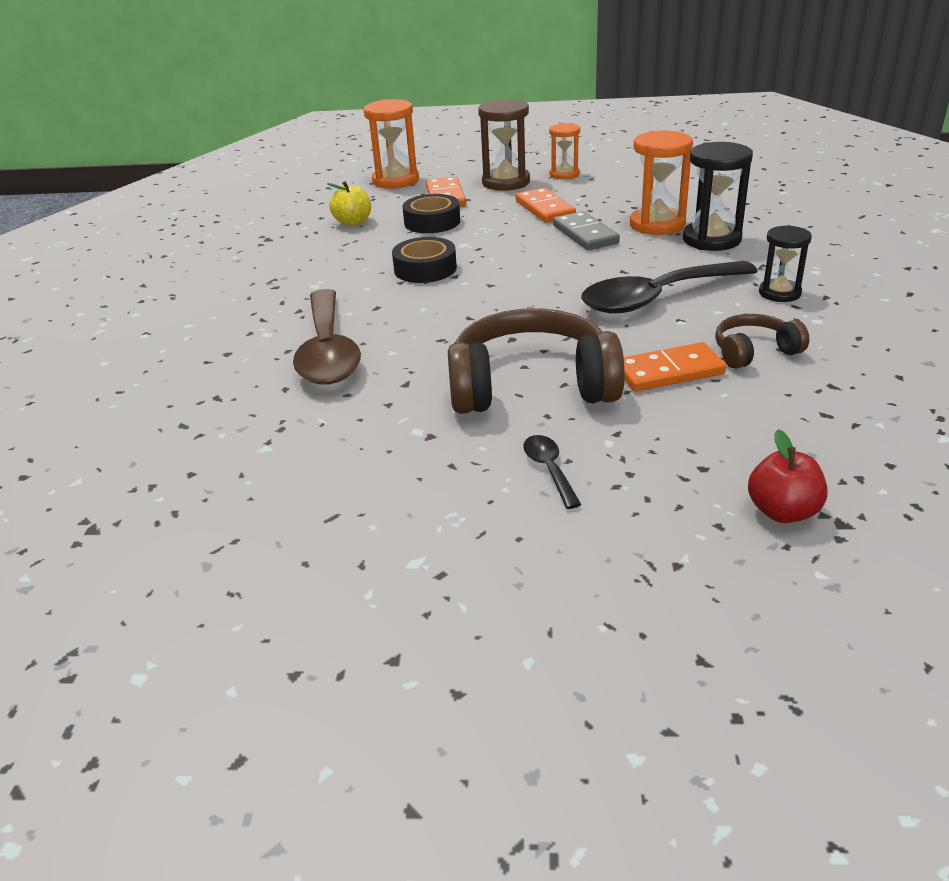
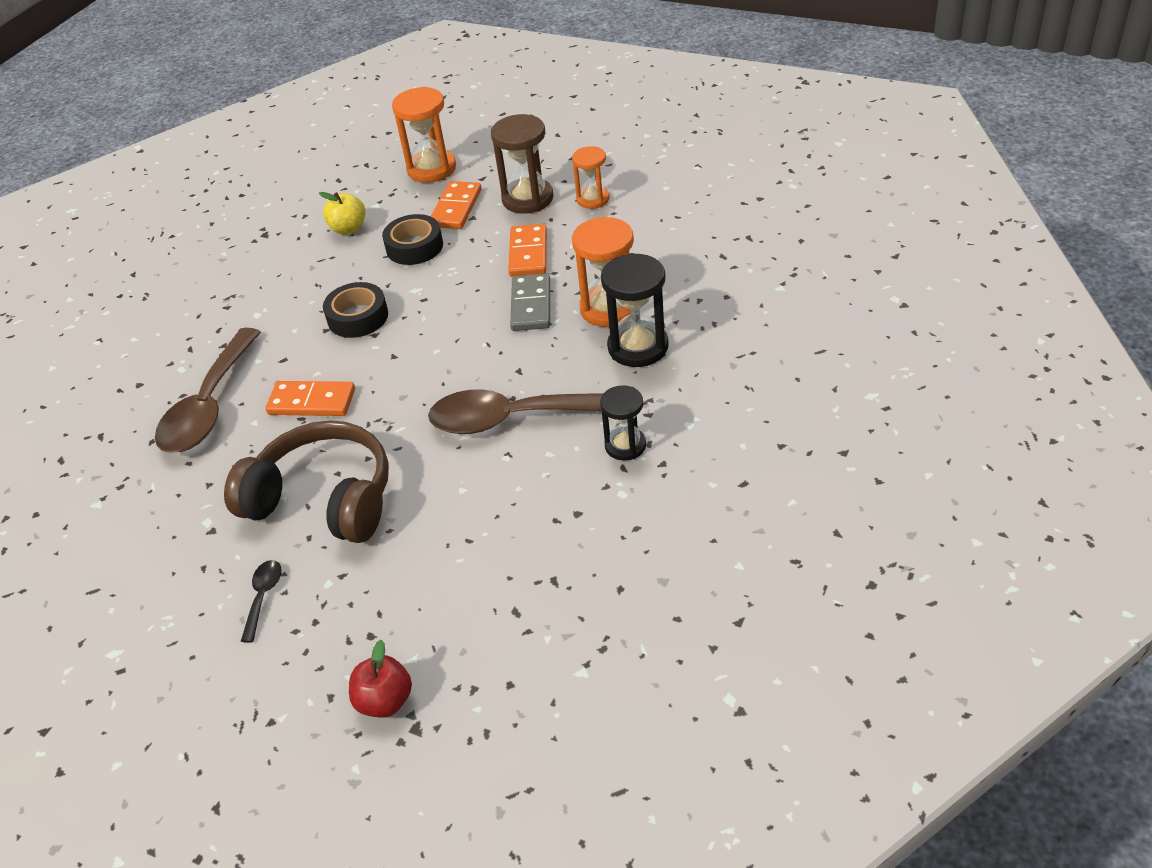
camera: 25 degrees right, 10 degrees up
(657, 298) = (514, 418): black spoon -> brown spoon
(669, 371) = (440, 518): orange domino -> orange domino (312, 402)
(754, 352) = (530, 517): brown headphones -> none

